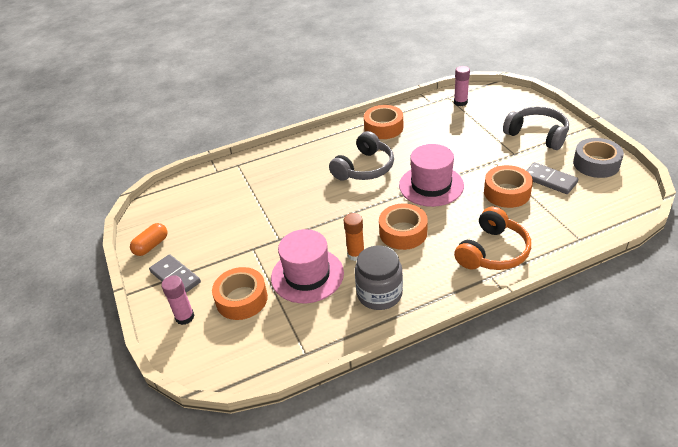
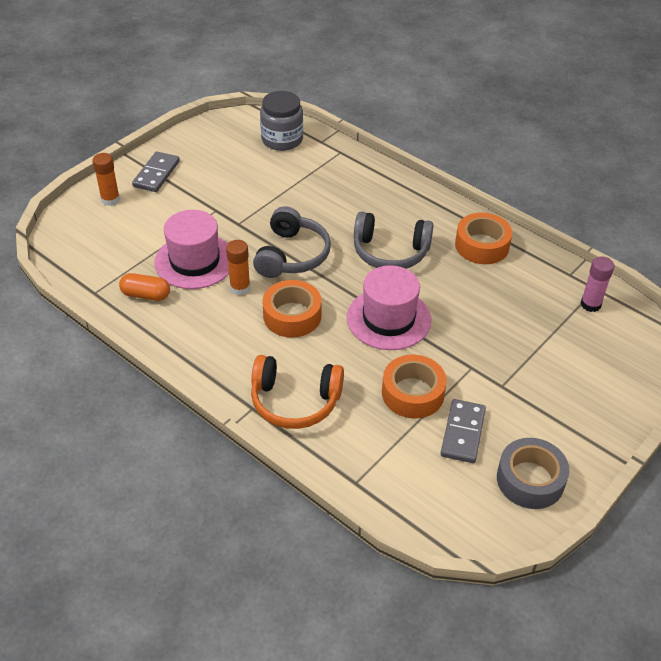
camera: 60 degrees right, 5 degrees up
(151, 246) = (190, 142): orange capsule -> orange capsule (146, 295)
(185, 317) = (110, 199): pink glue stick -> orange glue stick
(241, 299) = (145, 227): orange tape -> none
(379, 294) = (190, 322): grey jar -> grey jar (282, 139)
(537, 135) = (562, 402): grey headphones -> grey headphones (292, 255)

